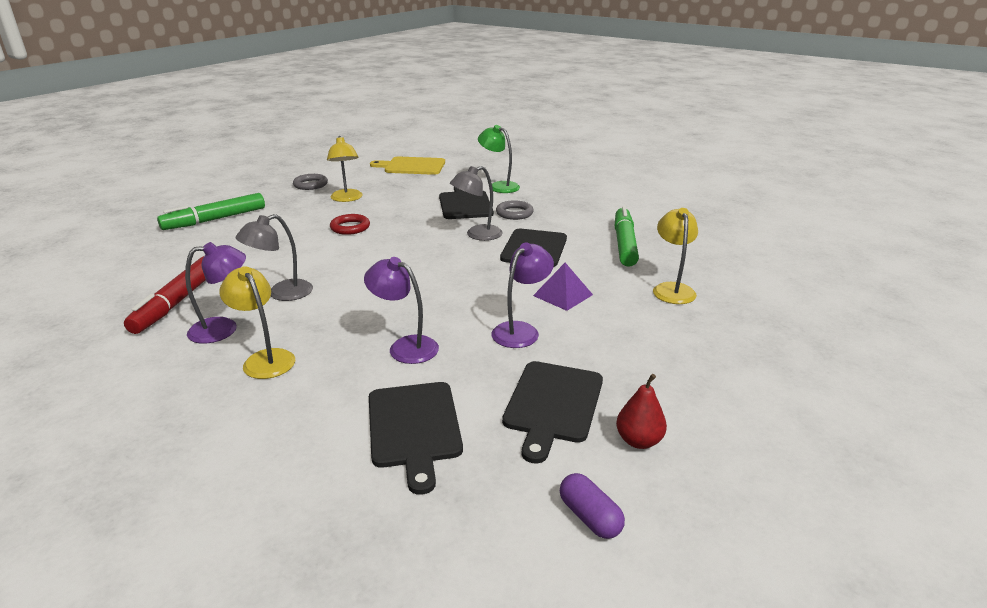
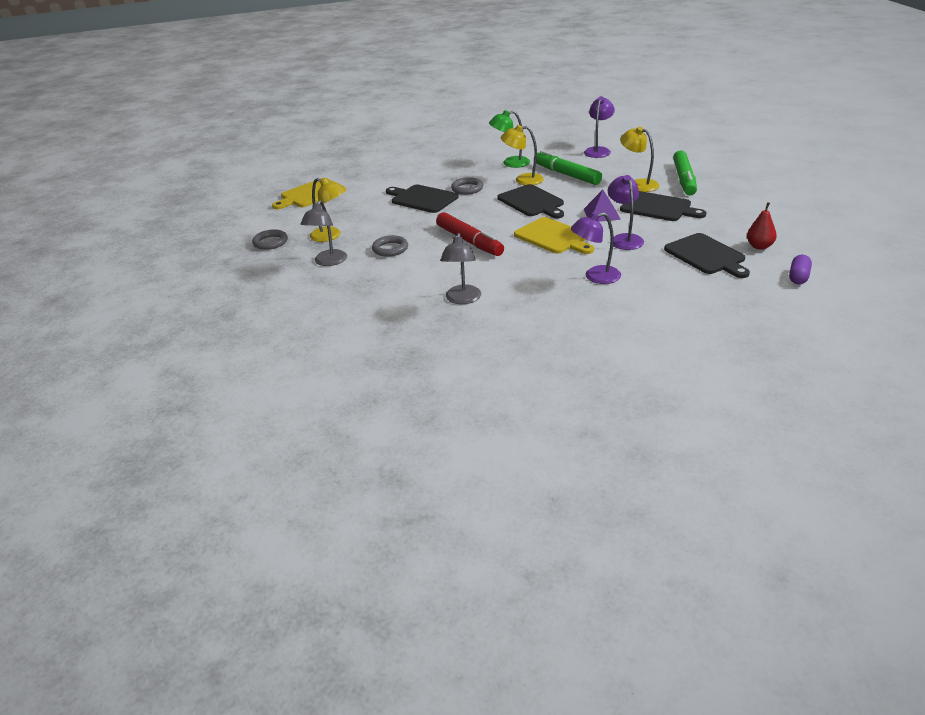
camera: 45 degrees left, 5 degrees up
(176, 302) = (414, 342): red marker -> red marker (469, 241)
(215, 219) = (272, 298): green marker -> green marker (684, 179)
(223, 329) = (485, 331): purple lamp -> purple lamp (598, 150)
(265, 359) = (548, 325): yellow lamp -> yellow lamp (523, 180)
(350, 227) = (390, 249): red ring -> grey ring
(414, 428) = (682, 297): black cutting board -> black cutting board (658, 207)
(470, 289) = (553, 237): none -> yellow cutting board
(477, 235) = (480, 211): grey lamp -> grey lamp (328, 262)
(499, 186) = (412, 178): green lamp -> green lamp (510, 163)
(589, 517) = (798, 277): purple capsule -> purple capsule turned 75 degrees counterclockwise

